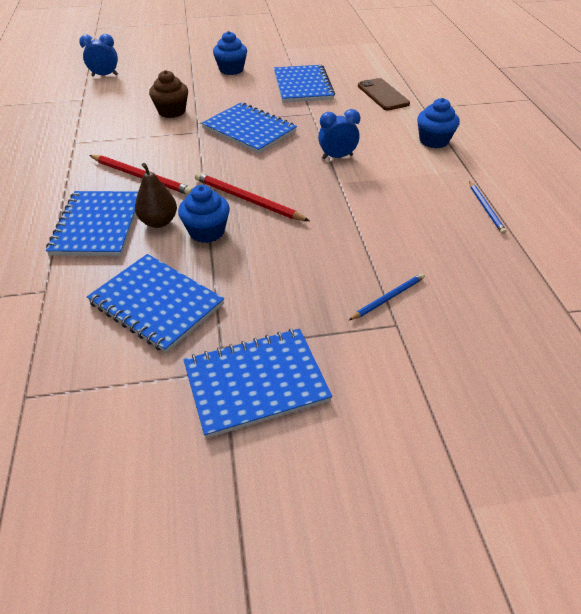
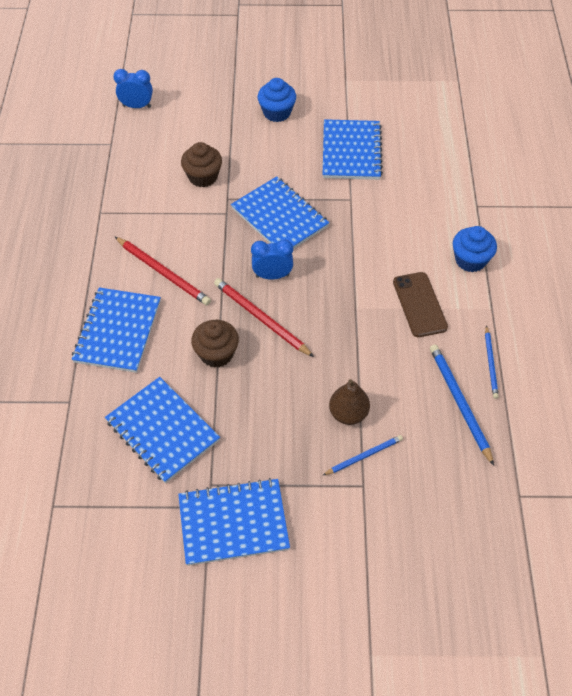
camera: 10 degrees right, 10 degrees up
(159, 222) = (174, 335): brown pear -> brown pear (348, 414)
(207, 231) = (216, 354): blue cupcake -> brown cupcake
(337, 157) = (362, 271): blue clock -> blue clock (272, 276)
(383, 95) = (437, 178): brown phone -> brown phone (419, 304)
(469, 241) = (459, 403): none -> blue pencil

